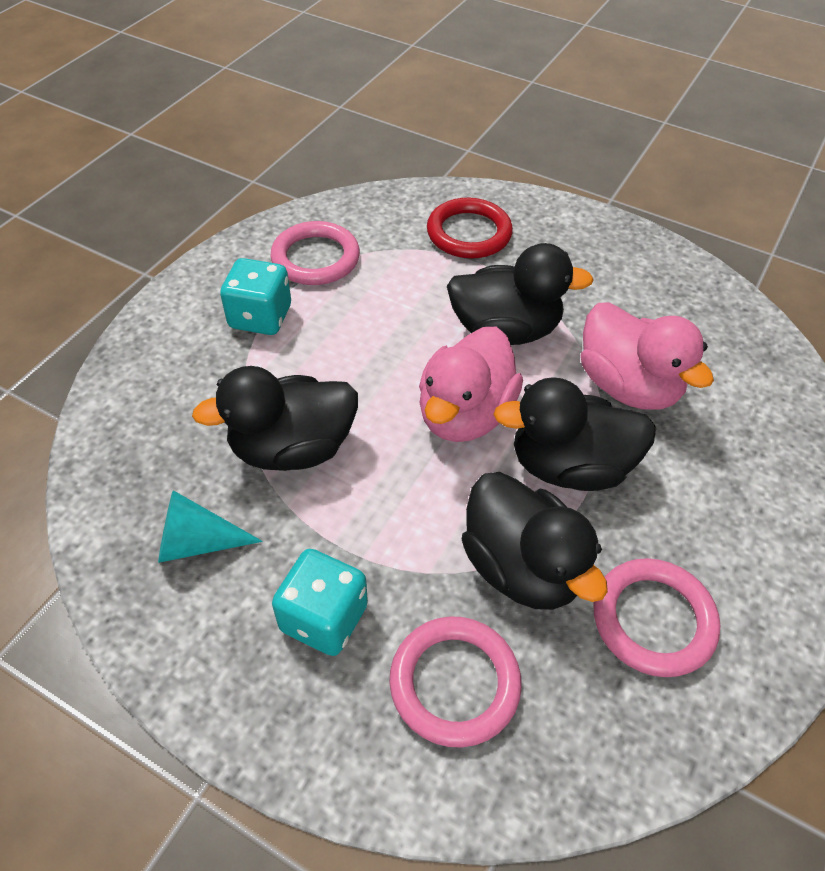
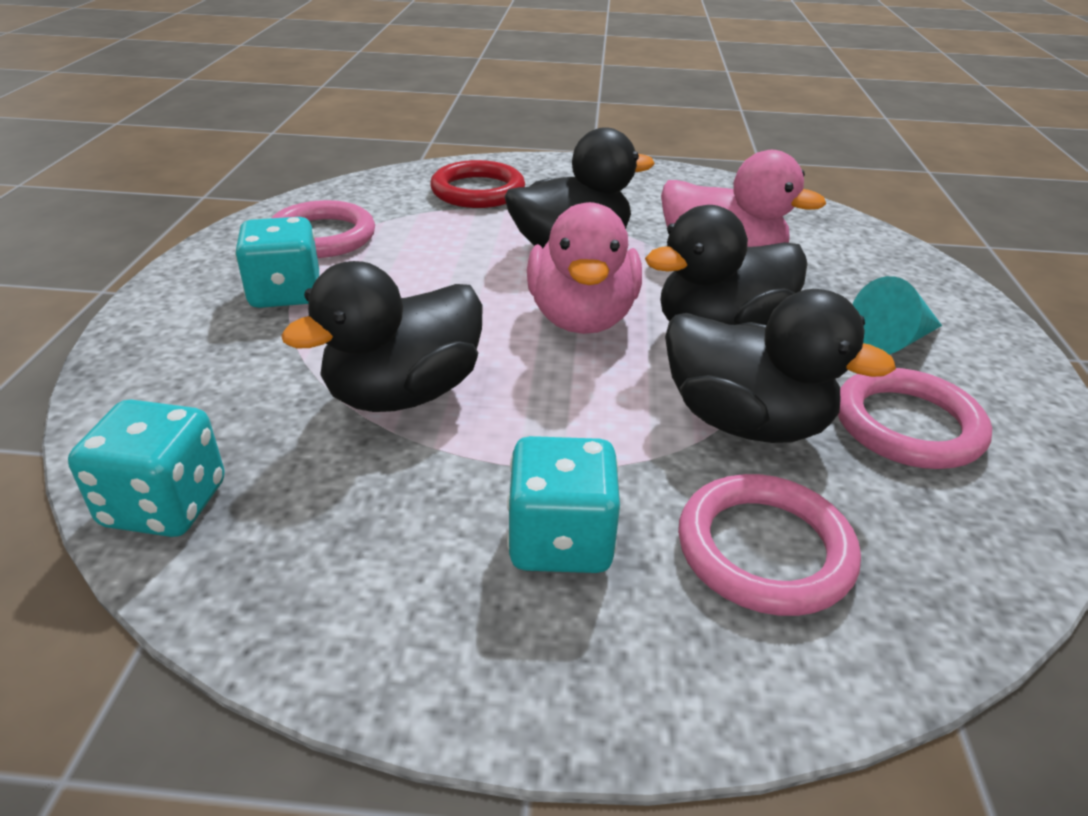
camera: 25 degrees left, 15 degrees down
(107, 492) = (165, 505): none -> turquoise dice
(197, 542) = (335, 518): turquoise cone -> turquoise cone (892, 341)

